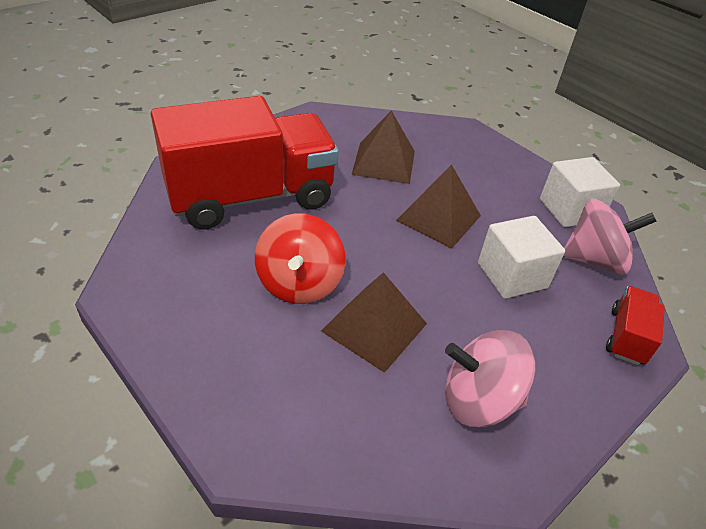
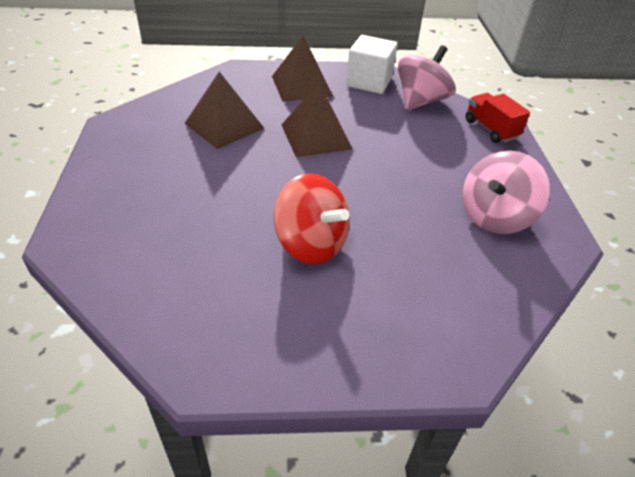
camera: 50 degrees left, 0 degrees up
(250, 197) = (173, 218): red truck -> none
(374, 327) = (393, 228): brown pyramid -> brown pyramid (301, 86)
(512, 275) = (403, 139): white cube -> none

